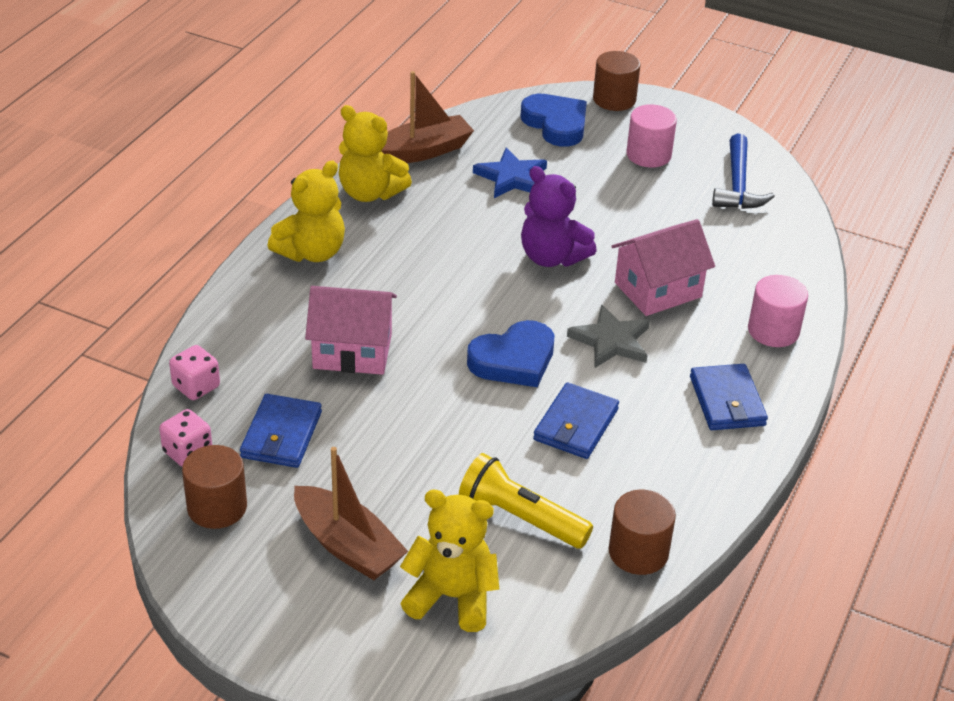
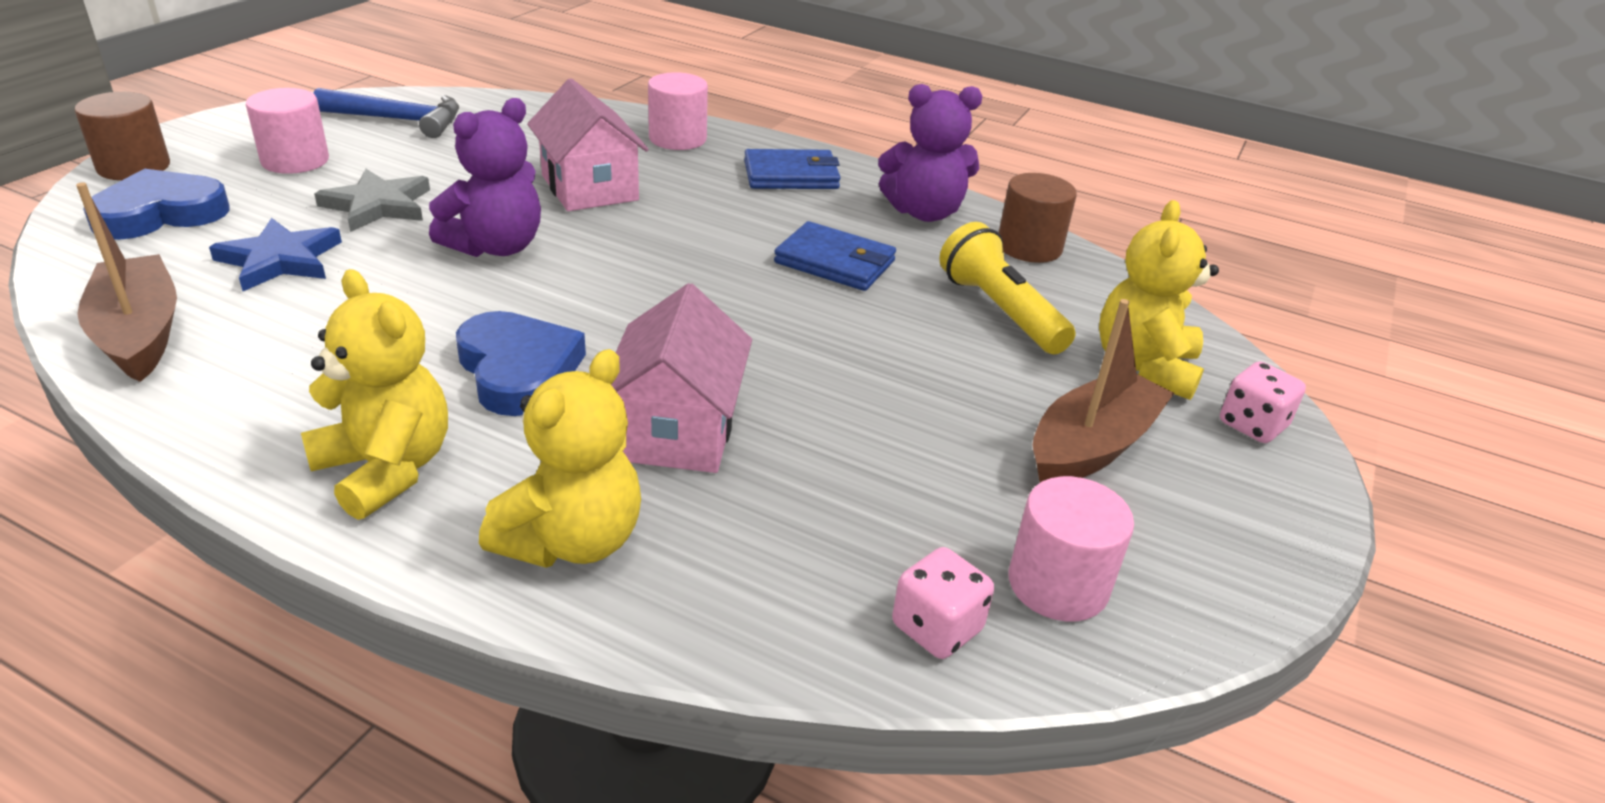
camera: 90 degrees left, 5 degrees down
(196, 386) = (758, 623): pink dice -> pink dice (1252, 425)
(217, 507) = (1058, 584): brown cylinder -> pink cylinder
(281, 435) = (878, 510): blue wallet -> none
(370, 193) = (232, 395): yellow teddy bear -> yellow teddy bear (572, 540)
(513, 360) = (712, 293): blue heart -> blue heart (518, 370)
(520, 518) = (1000, 311): yellow flashlight -> yellow flashlight turned 120 degrees clockwise
(611, 341) = (682, 225): grey star -> grey star (378, 205)
(683, 485) = (924, 212): none -> purple teddy bear

